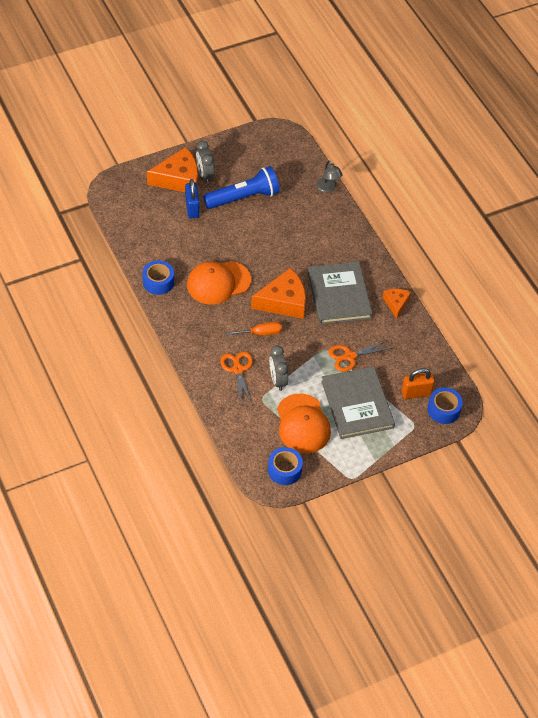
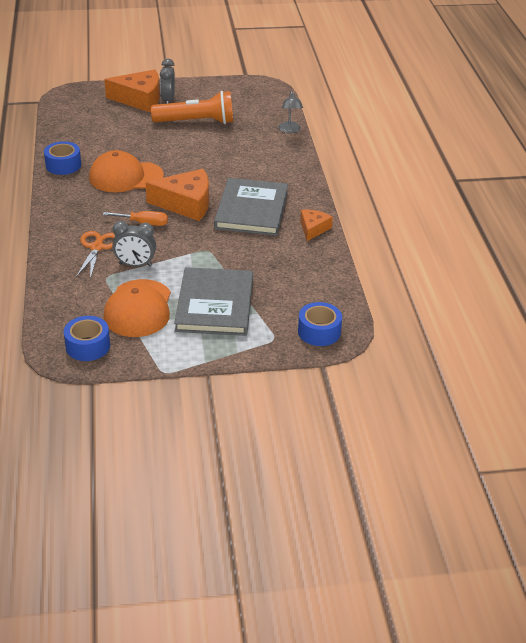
camera: 20 degrees right, 15 degrees down
(192, 208) = (138, 120): blue padlock -> none
(244, 197) = (196, 122): blue flashlight -> orange flashlight
(277, 380) = (135, 265): grey clock -> grey clock turned 90 degrees counterclockwise
(350, 356) = (232, 261): orange scissors -> none
(416, 393) = (293, 309): orange padlock -> none

